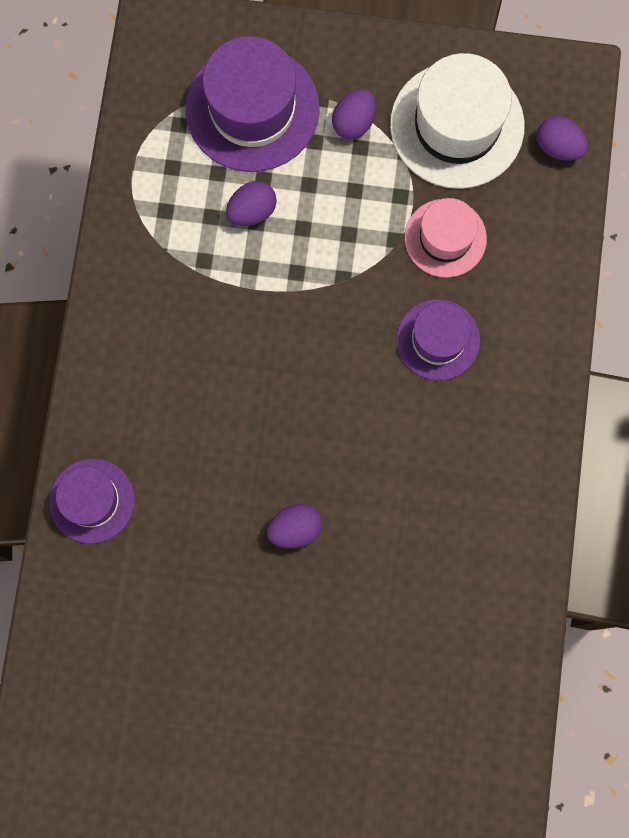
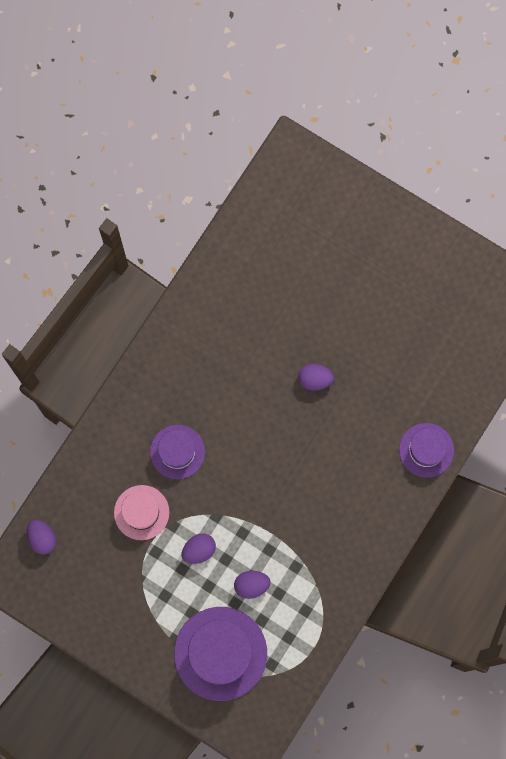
camera: 155 degrees left, 0 degrees up
(353, 122) = (161, 614): purple egg -> purple egg (199, 550)
(457, 125) = (97, 582): white hat -> none

